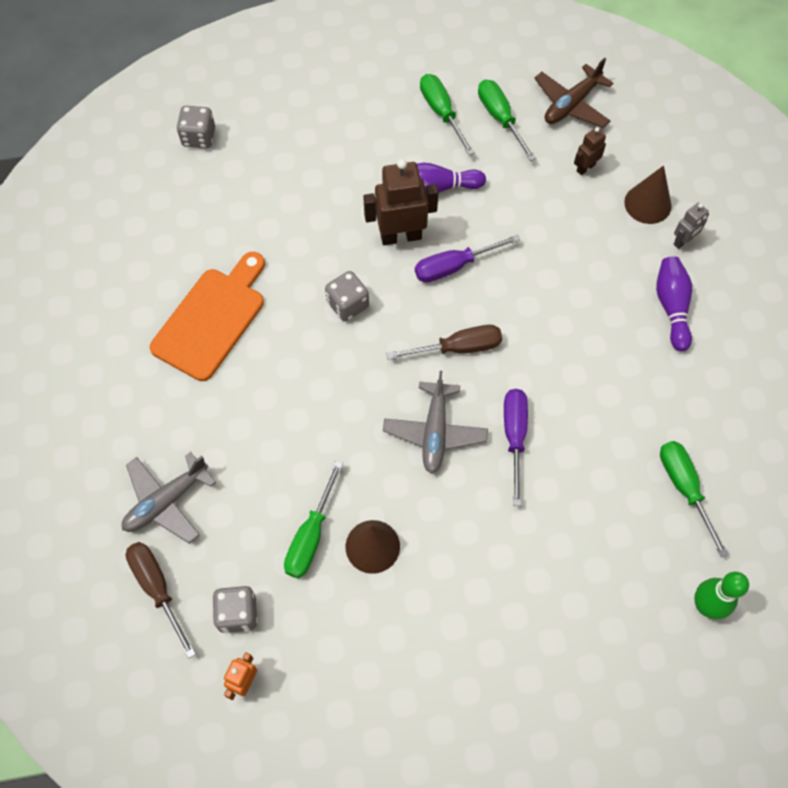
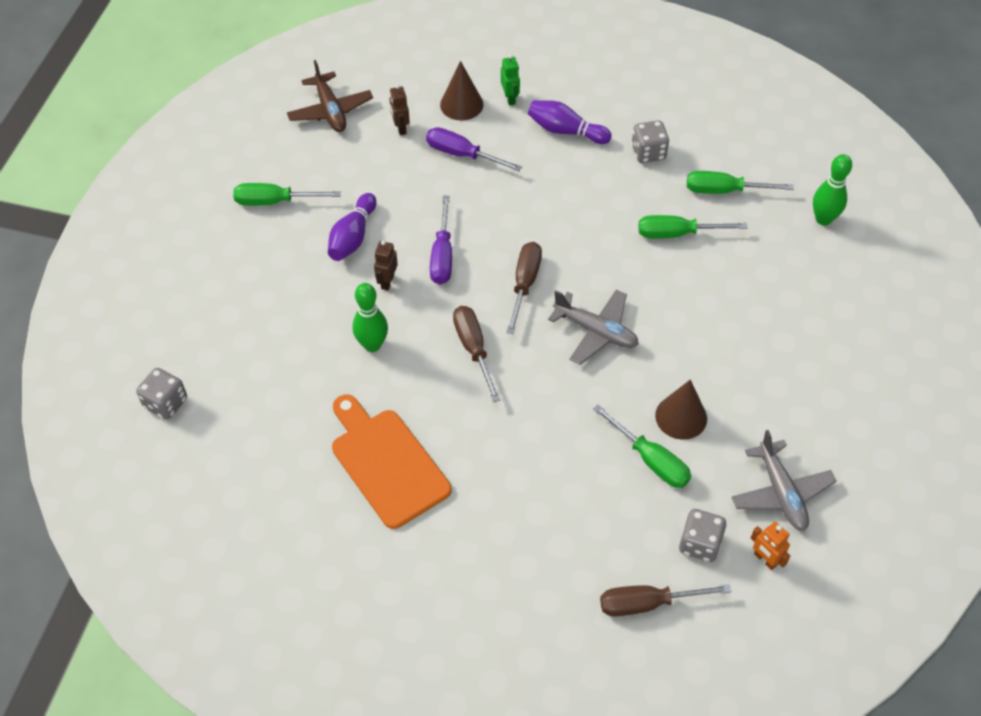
camera: 65 degrees left, 10 degrees down
(166, 501) = (562, 567): grey plane -> grey plane (781, 492)
(327, 255) = (372, 345): none -> green bowling pin
(348, 305) = (435, 348): grey dice -> grey dice (648, 153)
(362, 336) = (473, 349): none -> brown screwdriver
(401, 236) = (387, 281): brown robot -> brown robot, size x0.52
(500, 118) = (310, 163): green screwdriver -> green screwdriver (677, 234)
(514, 436) = (628, 278): purple screwdriver -> purple screwdriver (462, 154)
(683, 241) = (510, 98): grey robot -> green robot

